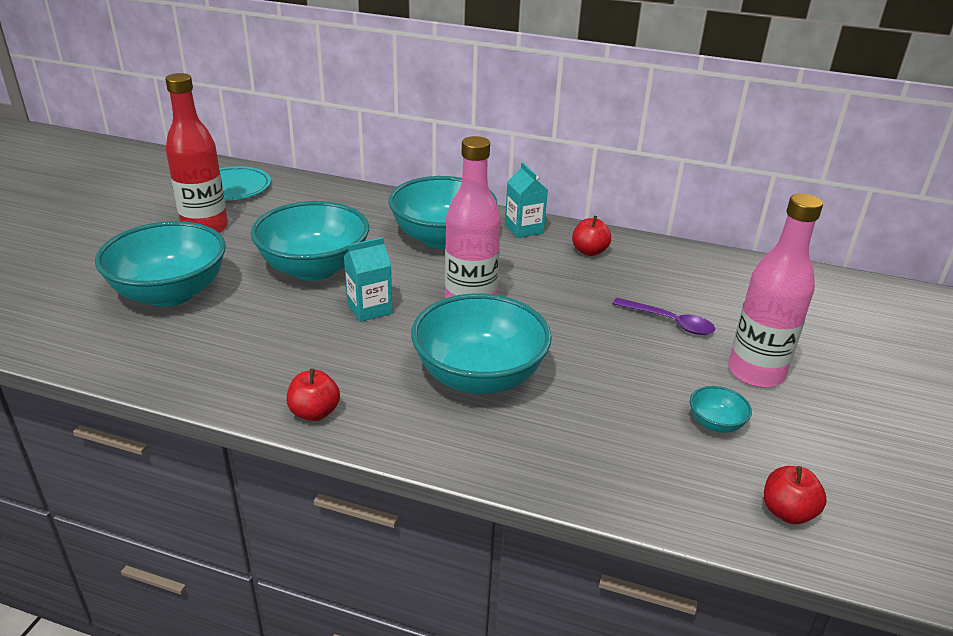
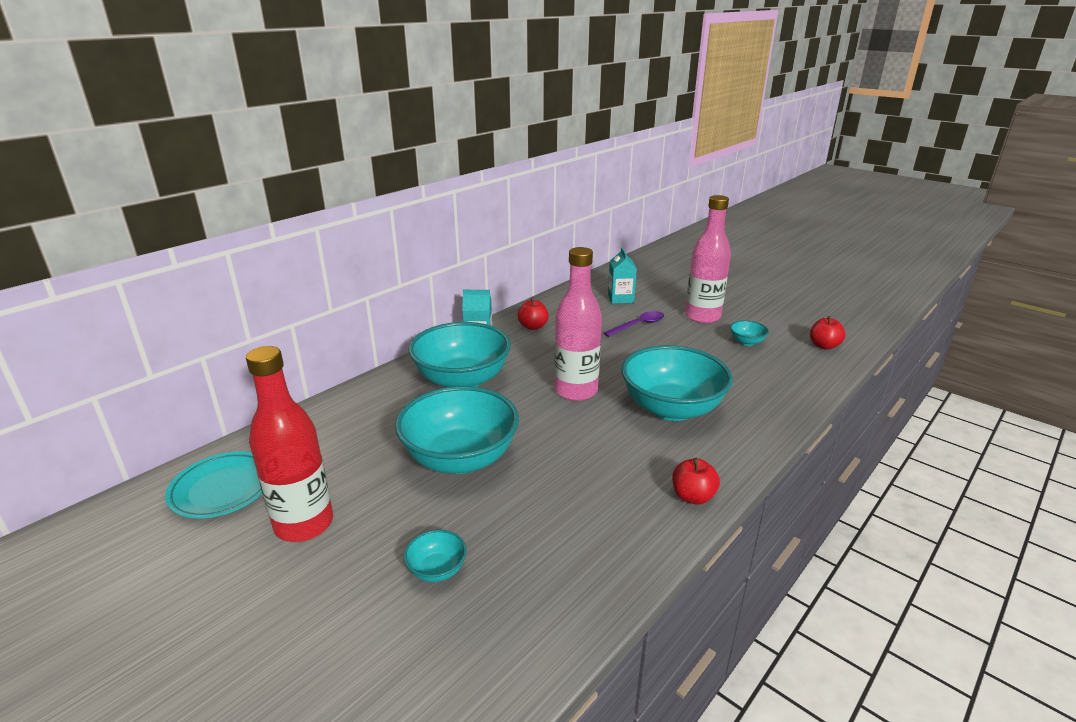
camera: 65 degrees left, 5 degrees down
(170, 293) = (437, 570): turquoise bowl -> turquoise bowl, size x0.42
(369, 309) = (552, 439): turquoise carton -> turquoise carton (620, 298)

